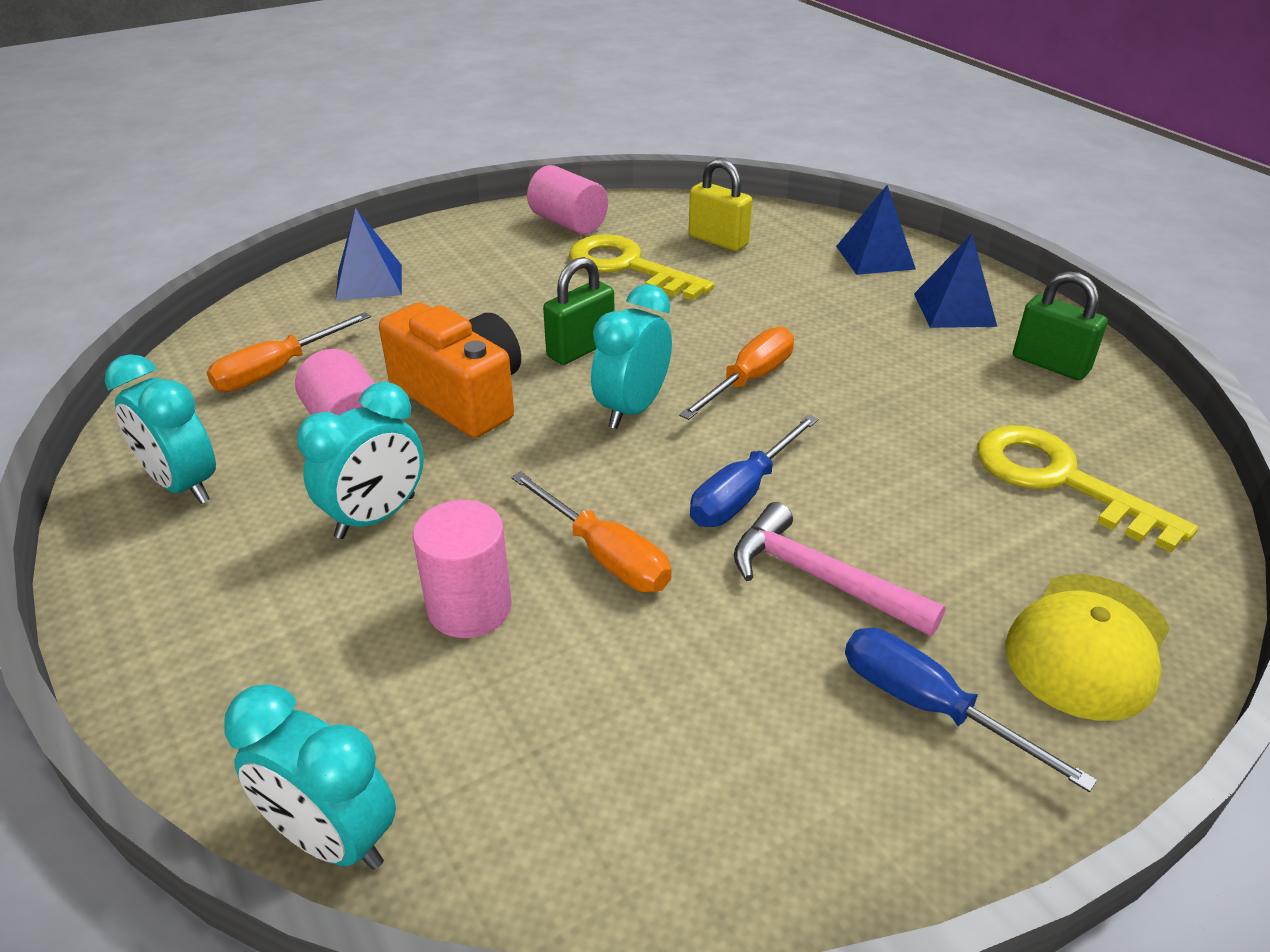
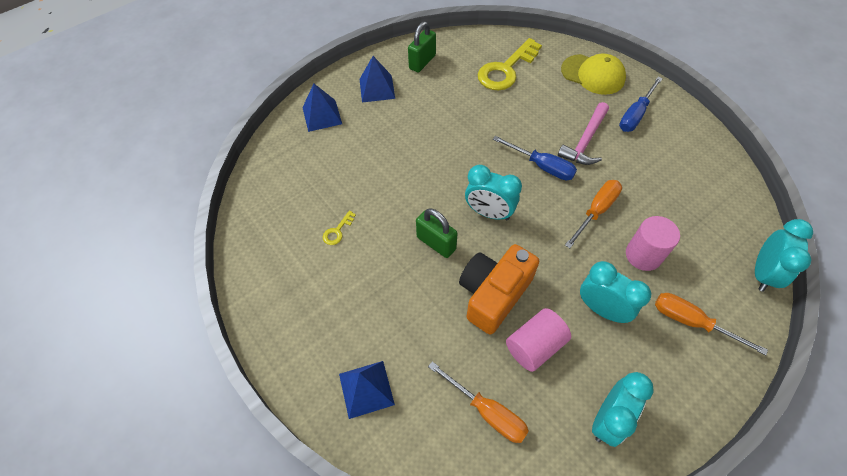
camera: 95 degrees left, 20 degrees up
(568, 223) = (273, 274): pink cylinder -> none
(628, 267) = (337, 231): yellow key -> yellow key, size x0.43
(718, 240) = (301, 187): yellow padlock -> none
(748, 380) = (454, 167): orange screwdriver -> orange screwdriver (691, 322)

